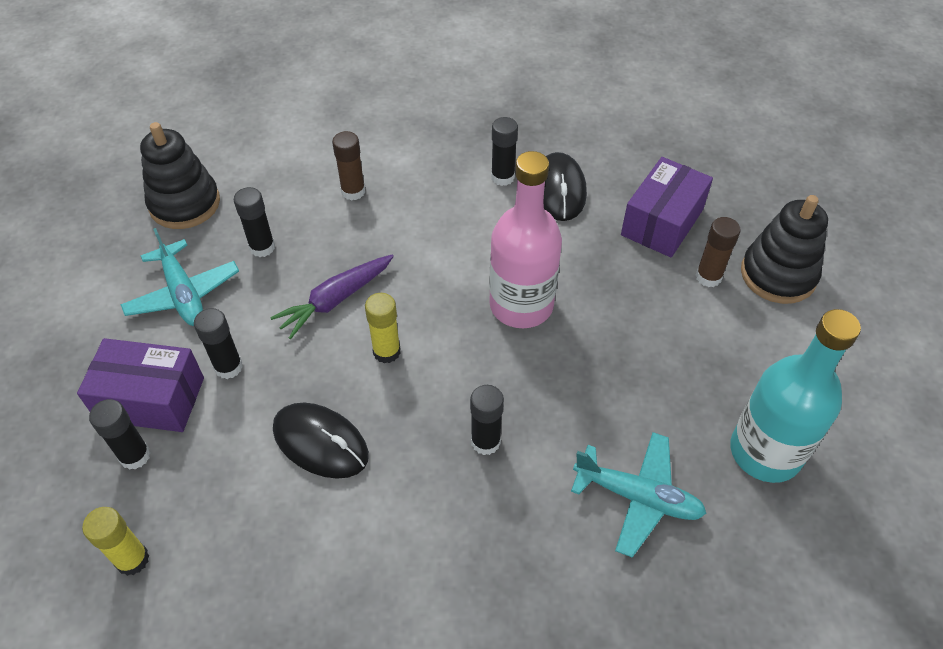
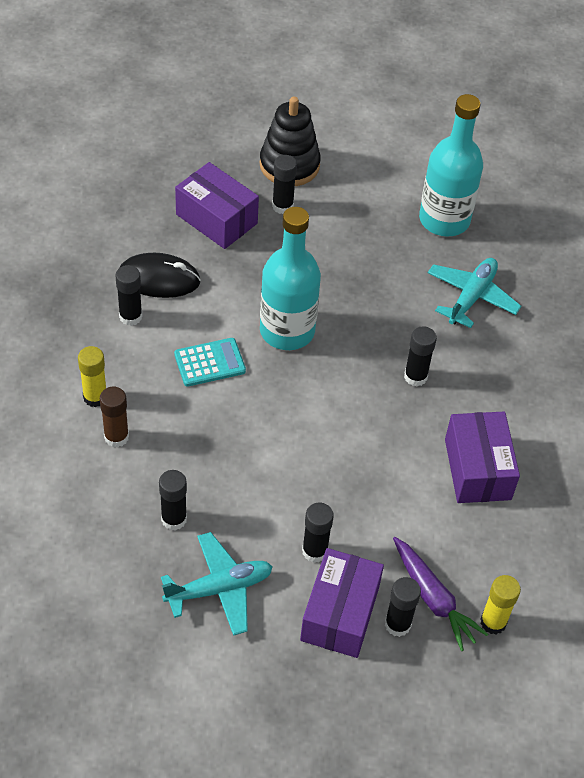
camera: 85 degrees left, 0 degrees up
(185, 204) = (92, 589): black stacking toy -> none
(320, 442) = (402, 486): black mouse -> none
(336, 300) = (254, 463): purple carrot -> purple carrot (433, 598)
(354, 525) = (477, 469): none -> purple box
(386, 351) = (318, 431): yellow glue stick -> yellow glue stick (95, 397)
(459, 246) = (210, 363): none -> turquoise calculator
(521, 305) = (287, 331): pink bottle -> turquoise bottle
(708, 277) = (282, 206): brown glue stick -> black glue stick

